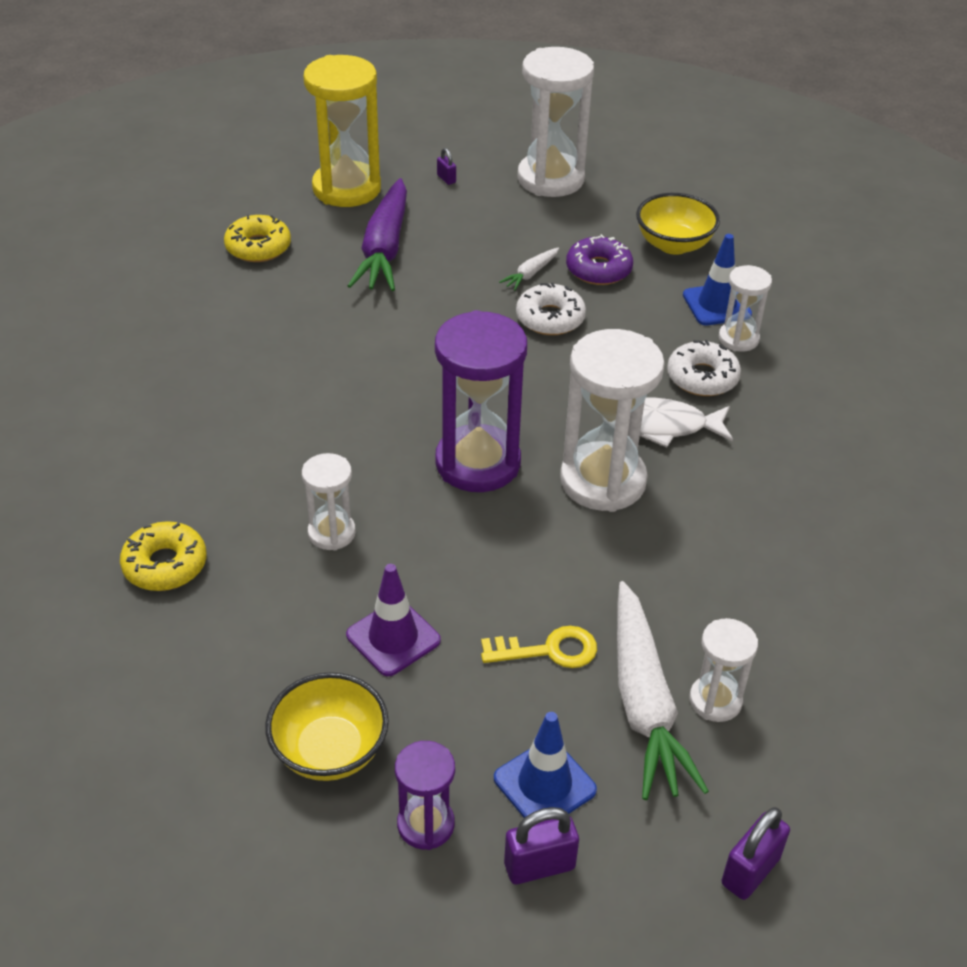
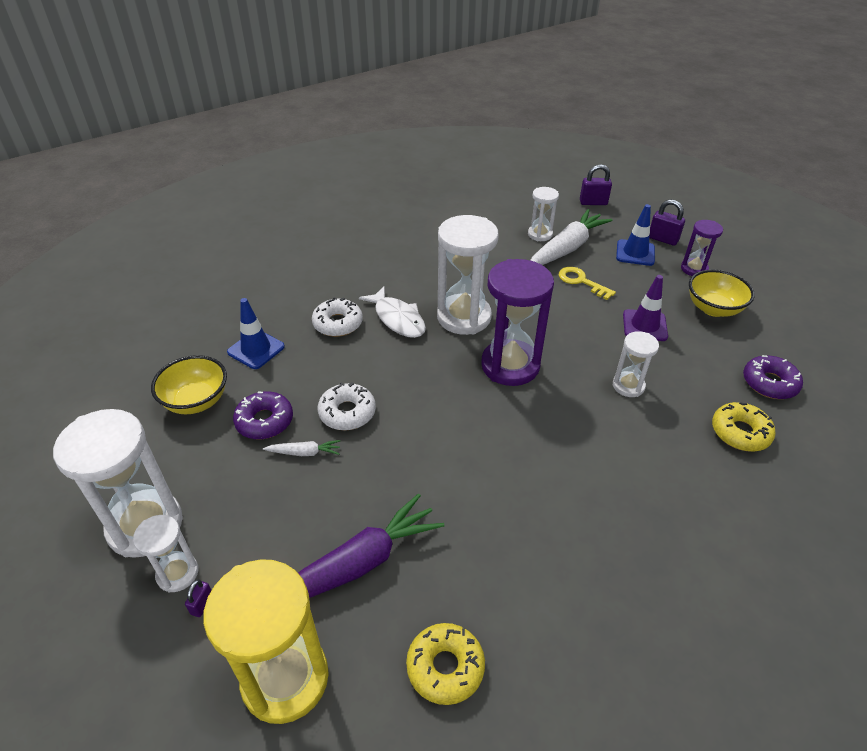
camera: 130 degrees left, 0 degrees up
(169, 664) = (769, 383): none -> purple donut
(738, 339) = (285, 326): white hourglass -> white hourglass (177, 573)

